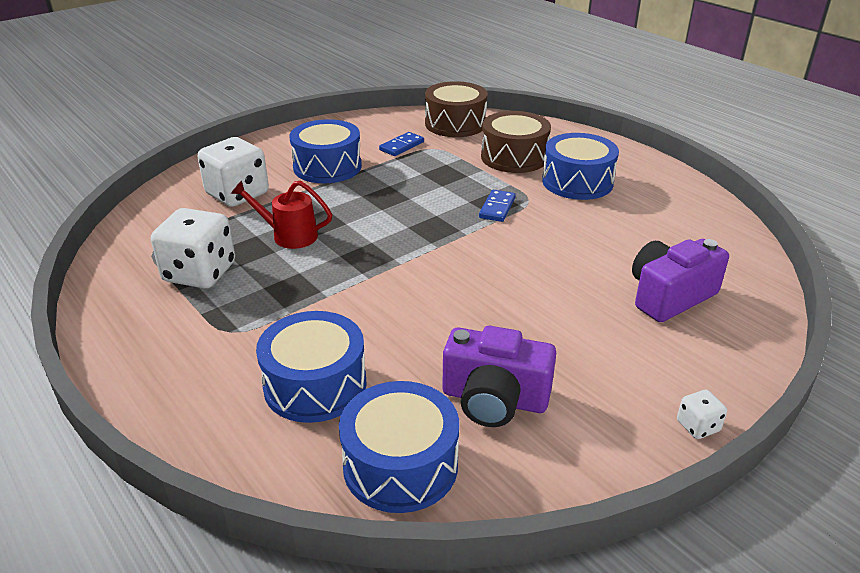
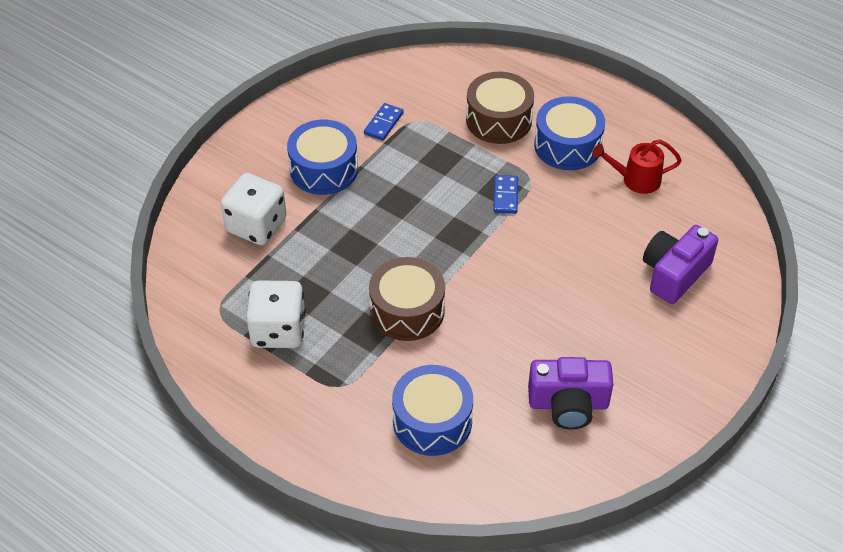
camera: 15 degrees left, 15 degrees up
(288, 235) = (332, 270): red watering can -> red watering can (635, 180)
(400, 465) = (522, 473): blue drum -> none
(455, 124) = (424, 77): brown drum -> brown drum (407, 310)
(698, 426) = (714, 395): white dice -> none

